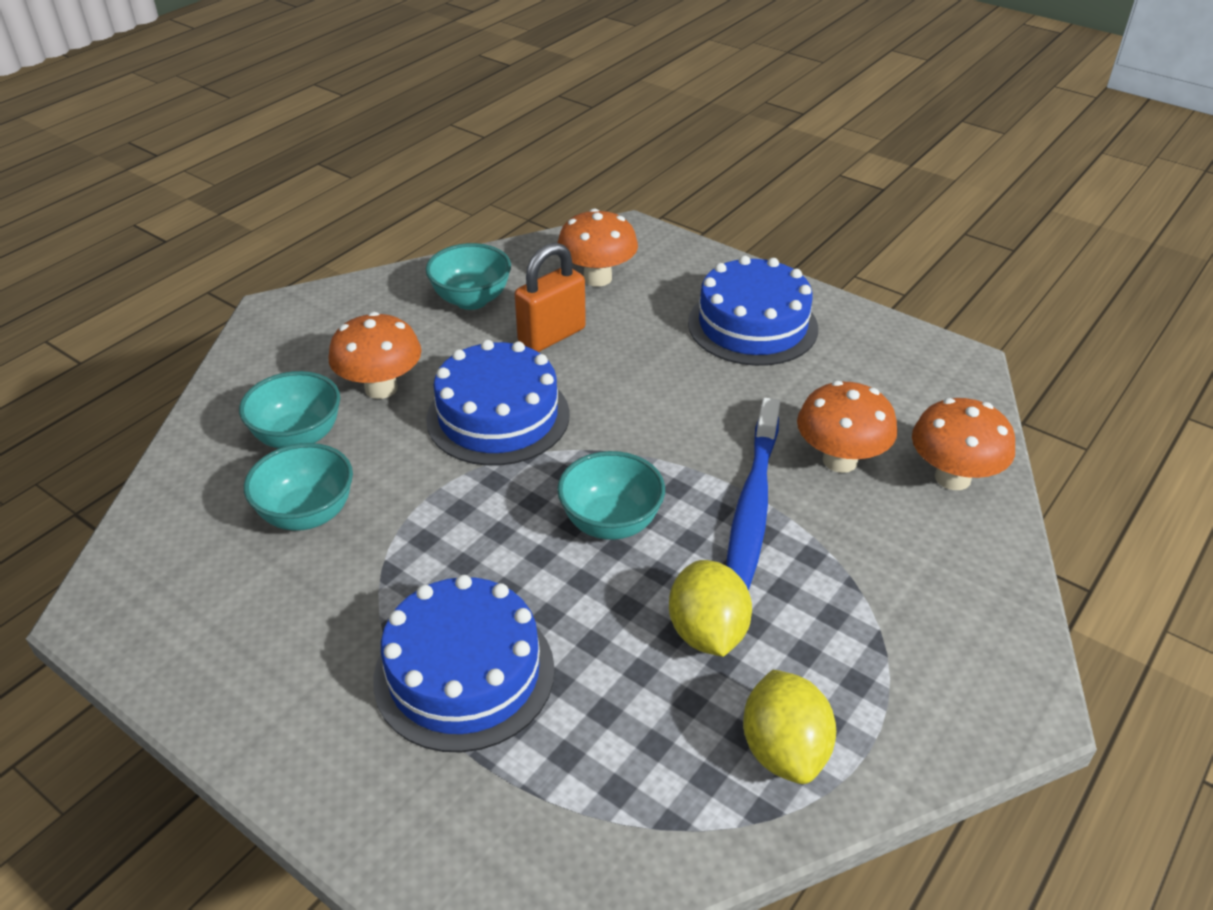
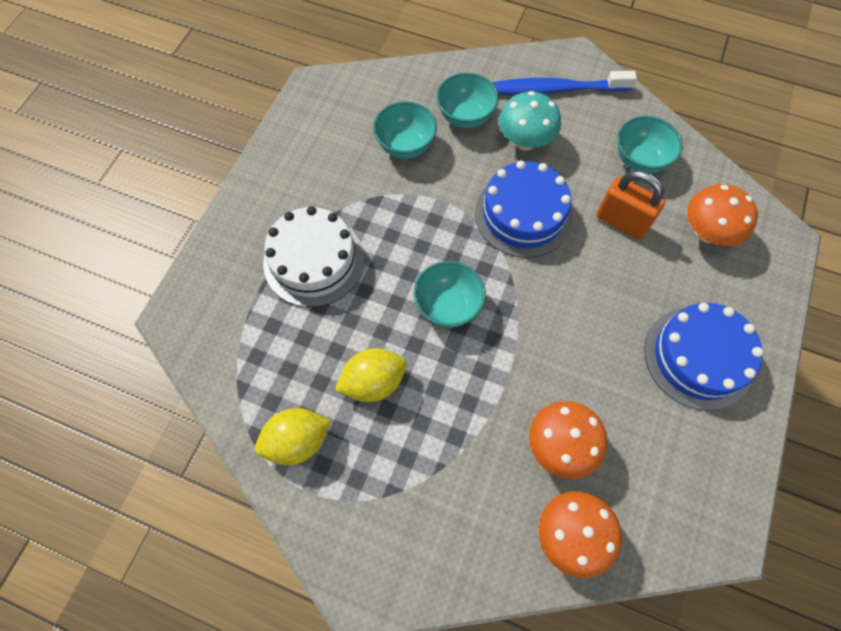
camera: 75 degrees right, 25 degrees up
(381, 388) = (525, 141): orange mushroom -> turquoise mushroom
(464, 673) = (314, 260): blue cake -> white cake
(752, 506) = (491, 391): blue toothbrush -> blue toothbrush (554, 89)

